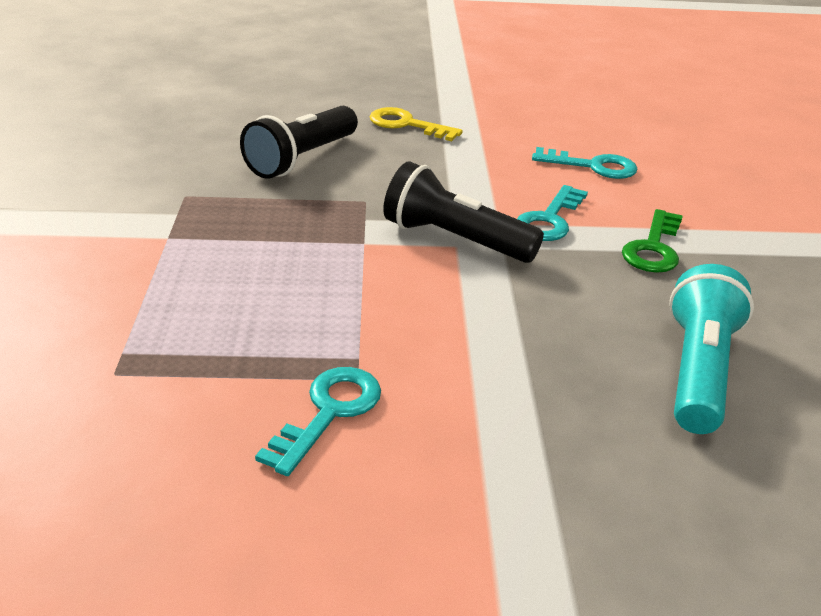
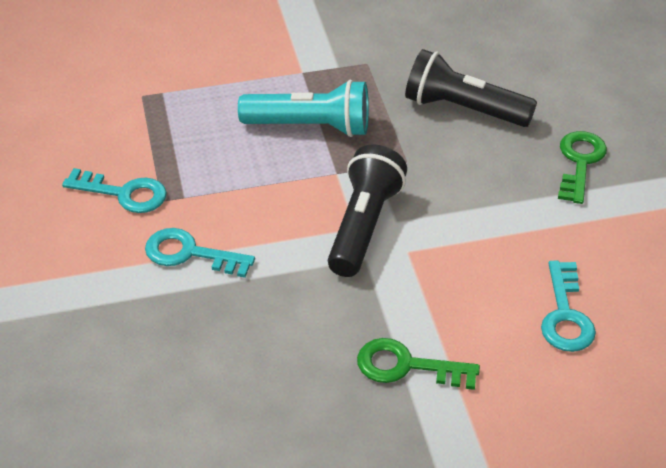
camera: 80 degrees right, 10 degrees up
(407, 125) = (580, 162): yellow key -> green key
(549, 219) = (428, 286): turquoise key -> turquoise key (190, 254)
(697, 370) = (217, 392): turquoise flashlight -> turquoise flashlight (310, 126)

